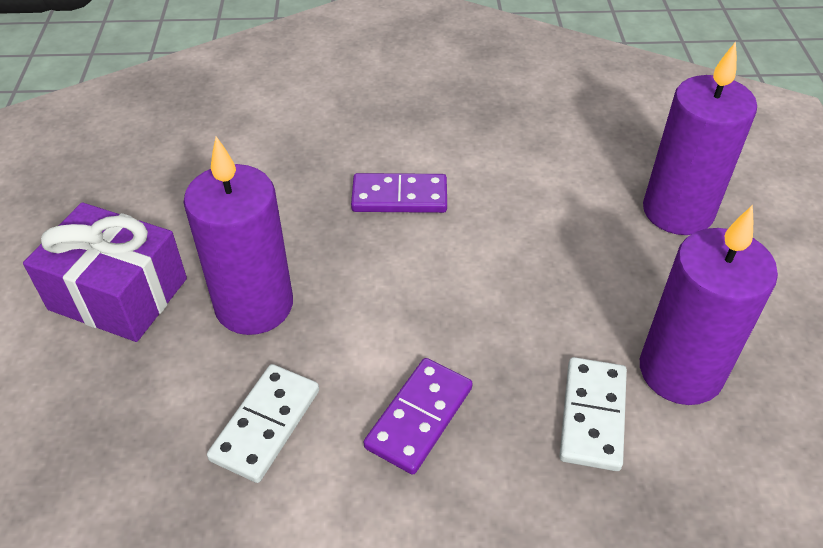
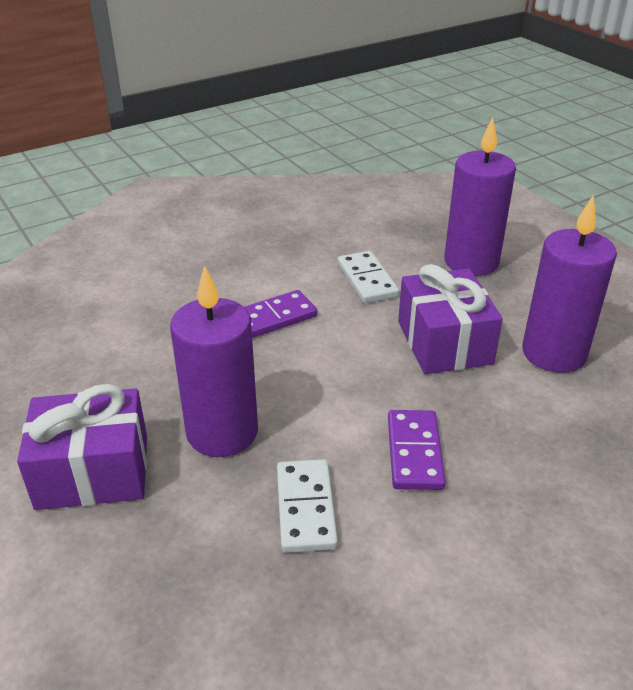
camera: 30 degrees left, 10 degrees down
(559, 301) = (444, 342): none -> purple gift
(593, 416) = (525, 401): white domino -> white domino (367, 280)

